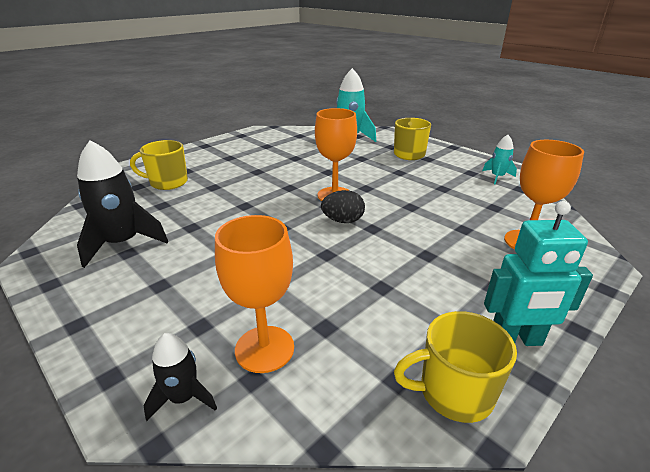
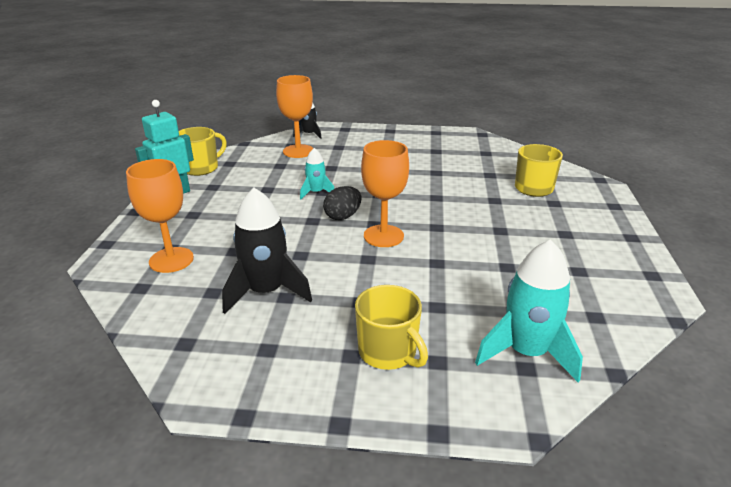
camera: 140 degrees right, 0 degrees up
(123, 243) = (450, 152): black rocket -> black rocket (266, 292)
(497, 177) = (224, 356): turquoise rocket -> turquoise rocket (316, 192)

